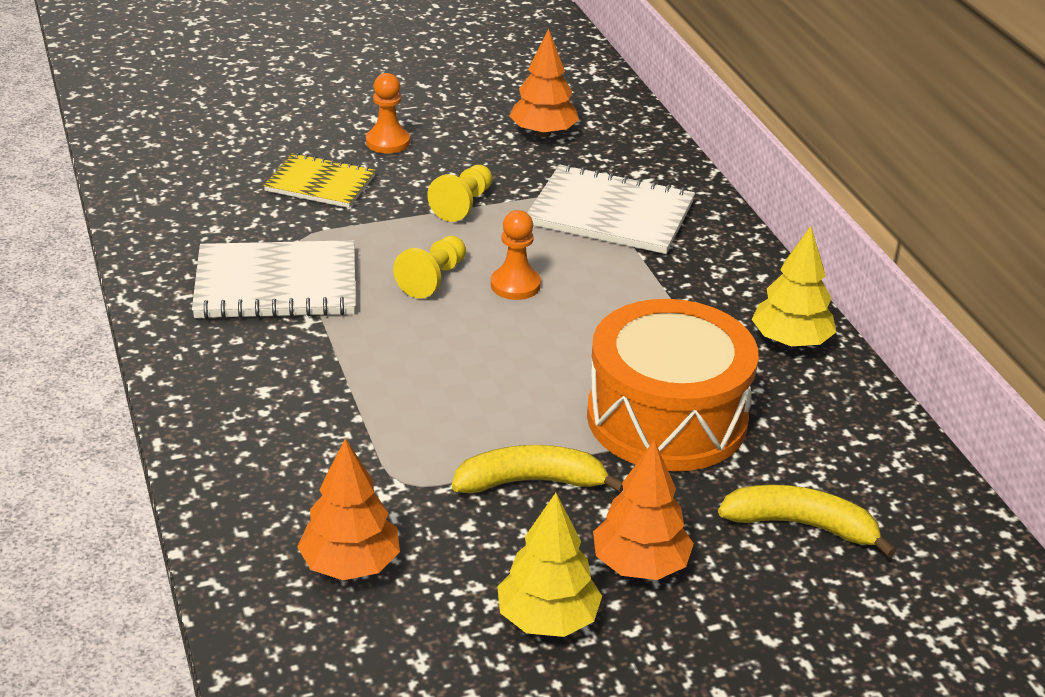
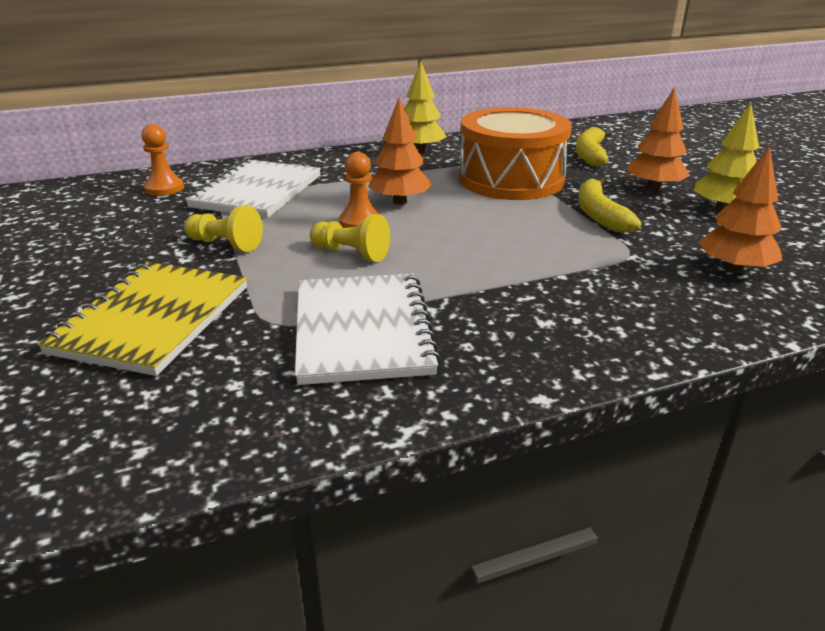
camera: 90 degrees left, 5 degrees down
(320, 184) = (153, 319): yellow notebook -> yellow notebook, size x1.55
(387, 142) = (77, 285): orange pawn -> orange pawn (164, 188)
(543, 133) = (108, 214): orange tree -> orange tree (400, 201)

